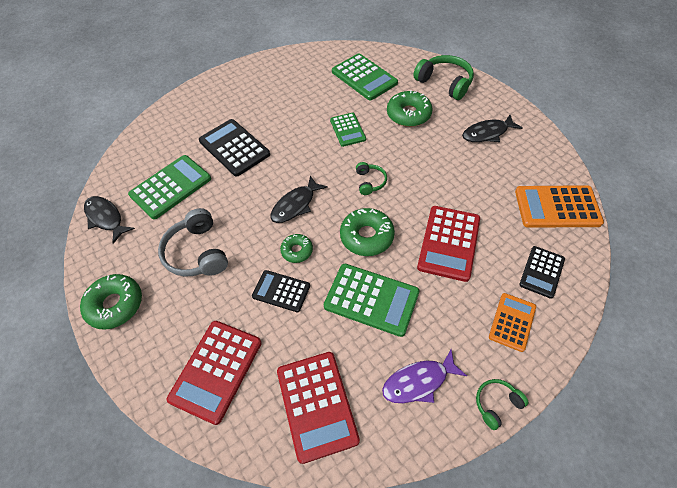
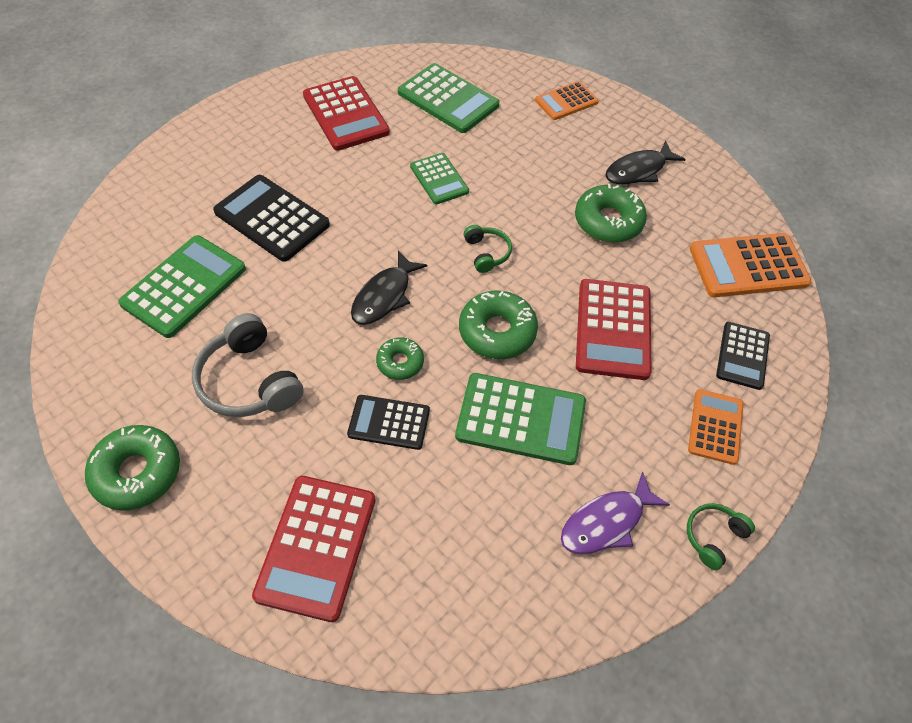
camera: 15 degrees left, 0 degrees up
(106, 218) = (89, 344): black fish -> none
(317, 405) = (473, 573): red calculator -> red calculator (345, 114)
(408, 114) = (523, 150): green donut -> green donut (608, 221)
(444, 83) = (566, 101): green headphones -> orange calculator

